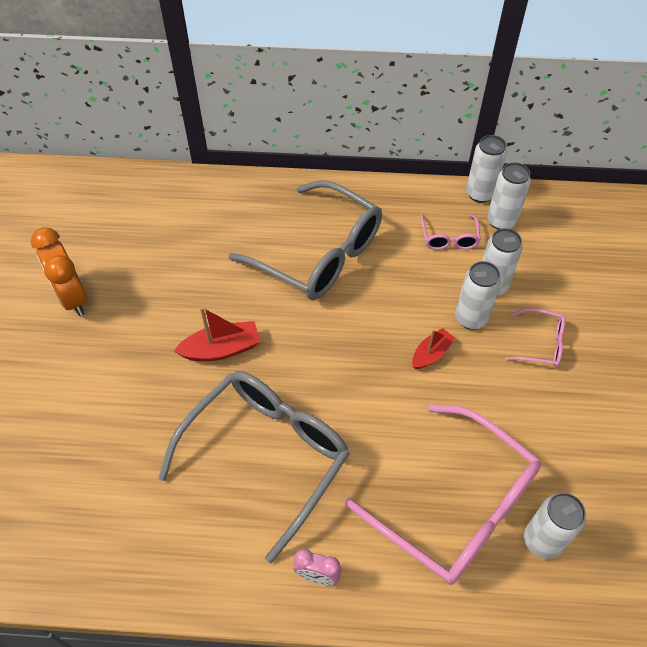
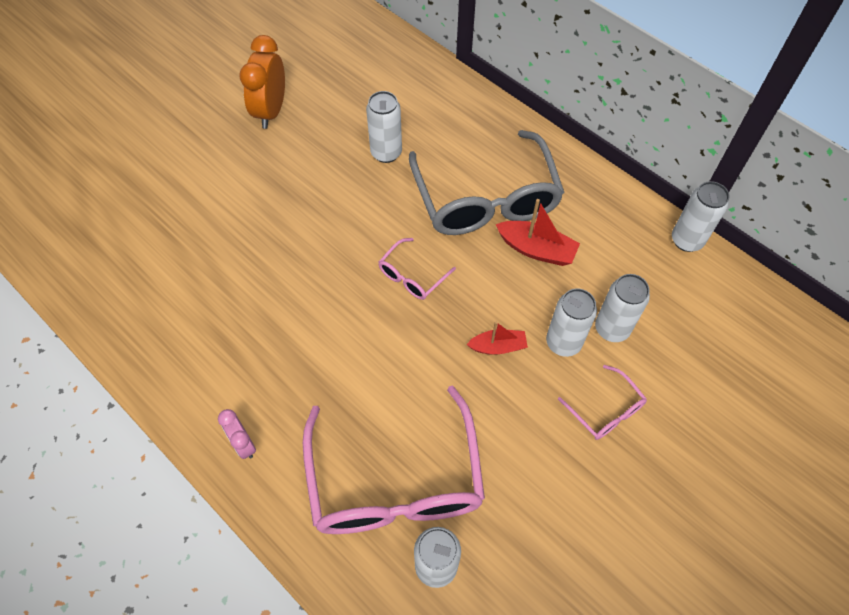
camera: 40 degrees right, 5 degrees up
(221, 349) = (337, 223): red boat -> red boat (536, 249)
(267, 455) = (293, 328): grey glasses -> none
(449, 238) = (615, 261): pink glasses -> pink glasses (412, 276)
(501, 221) = (682, 278): white can -> white can (386, 153)

